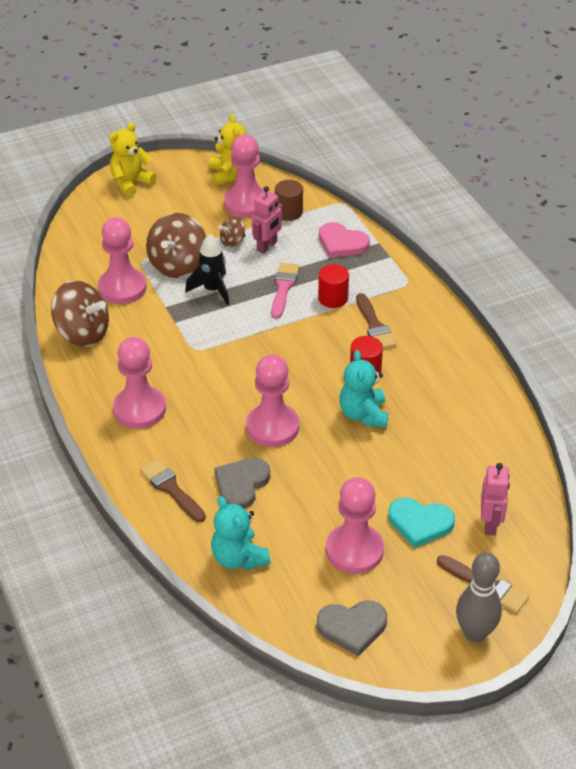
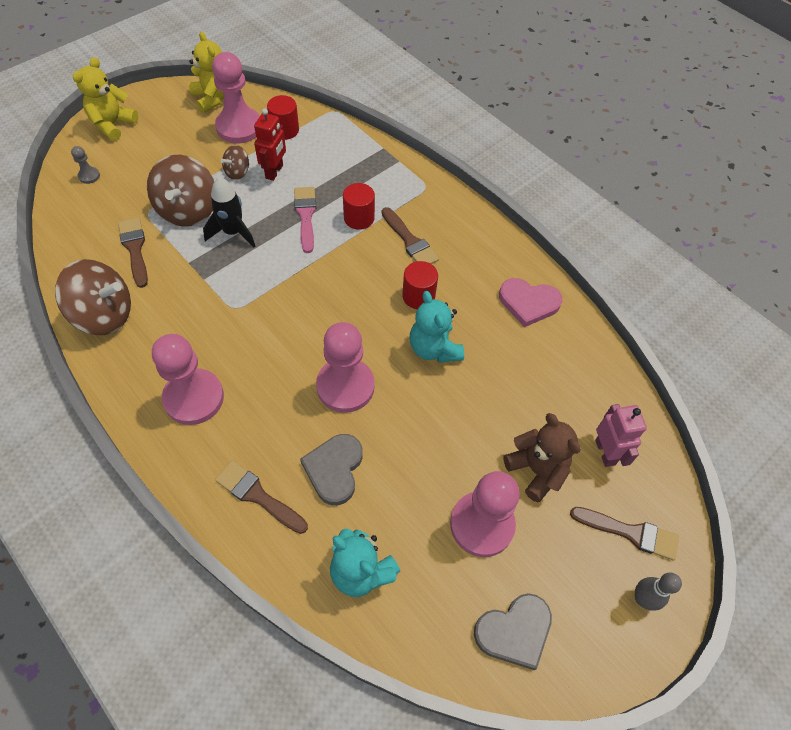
camera: 20 degrees left, 15 degrees up
(98, 222) = (89, 176): none -> grey pawn
(122, 288) = (135, 249): pink pawn -> brown brush
(267, 246) = (274, 172): pink robot -> red robot
(288, 212) = (285, 130): brown cylinder -> red cylinder
(342, 243) = (348, 155): pink heart -> pink heart (528, 303)
(420, 523) = (536, 470): turquoise heart -> brown teddy bear
(475, 633) = (642, 599): grey bowling pin -> grey bowling pin, size x0.62

